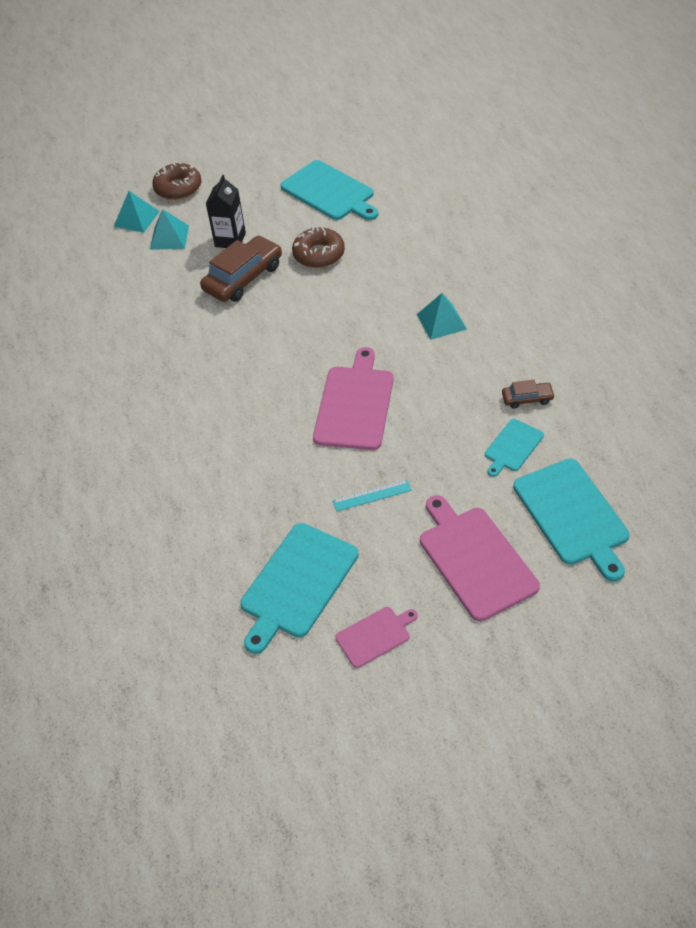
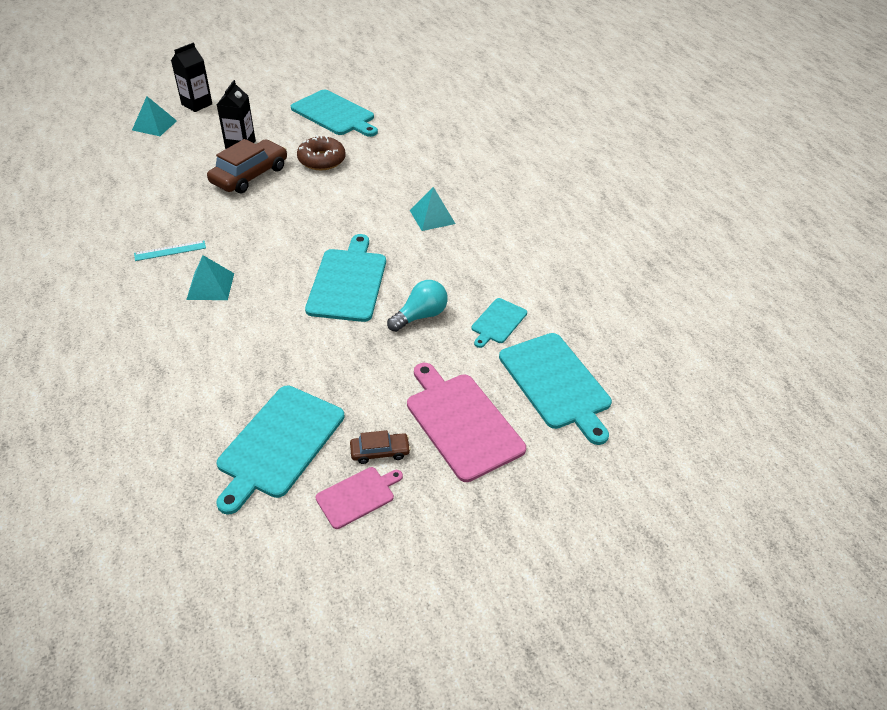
camera: 10 degrees left, 5 degrees down
(169, 237) = (183, 141): turquoise pyramid -> turquoise pyramid (210, 286)
(178, 188) = (197, 104): brown donut -> black carton
(355, 404) = (348, 282): pink cutting board -> turquoise cutting board
(372, 495) = (361, 362): turquoise ruler -> turquoise ruler (170, 250)
(431, 442) = (420, 316): none -> turquoise light bulb
(527, 399) = (511, 282): brown car -> brown car (380, 452)

